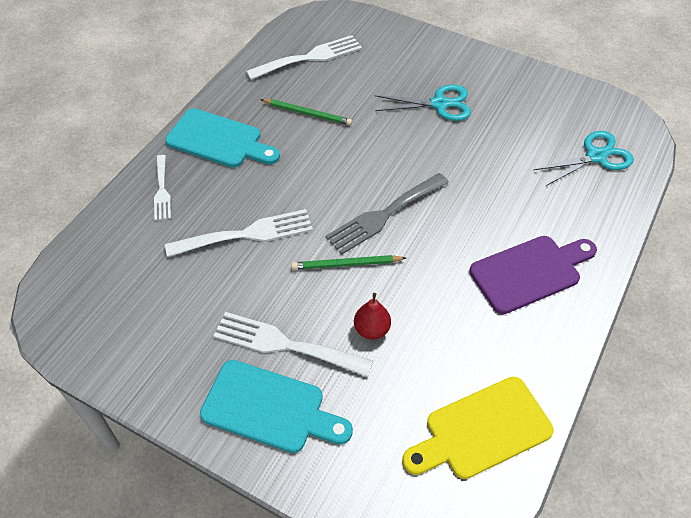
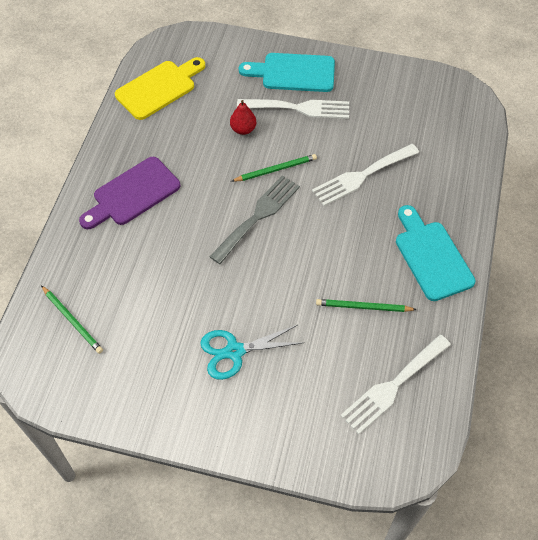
camera: 165 degrees right, 5 degrees up
(162, 191) = (450, 197): white fork -> none
(219, 140) = (431, 256): turquoise cutting board -> turquoise cutting board turned 60 degrees clockwise
(596, 156) = (72, 320): turquoise scissors -> green pencil

